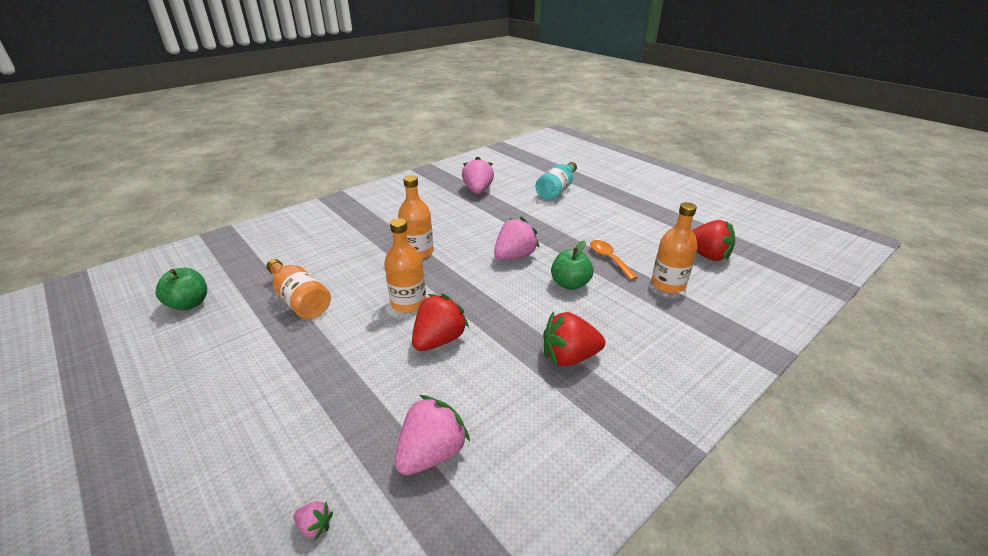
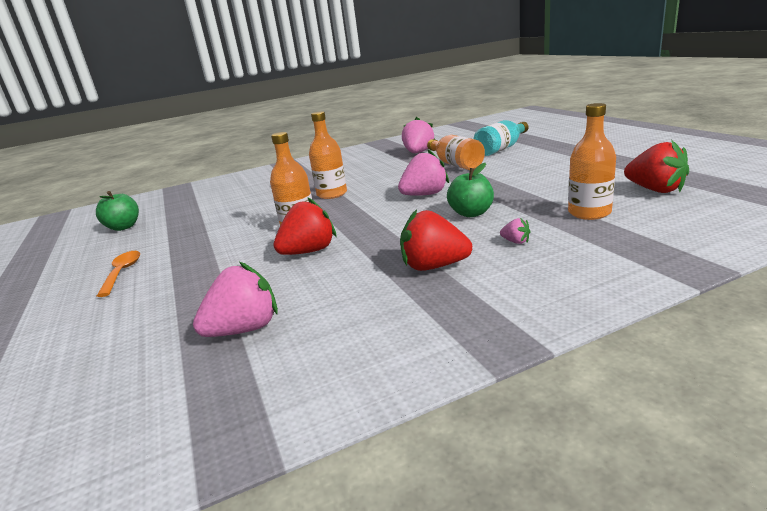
camera: 20 degrees right, 10 degrees down
(300, 300) = (208, 225): orange bottle -> orange bottle (456, 164)
(315, 526) = (107, 370): pink strawberry -> pink strawberry (515, 242)
(609, 259) = (528, 195): orange spoon -> orange spoon (122, 273)

